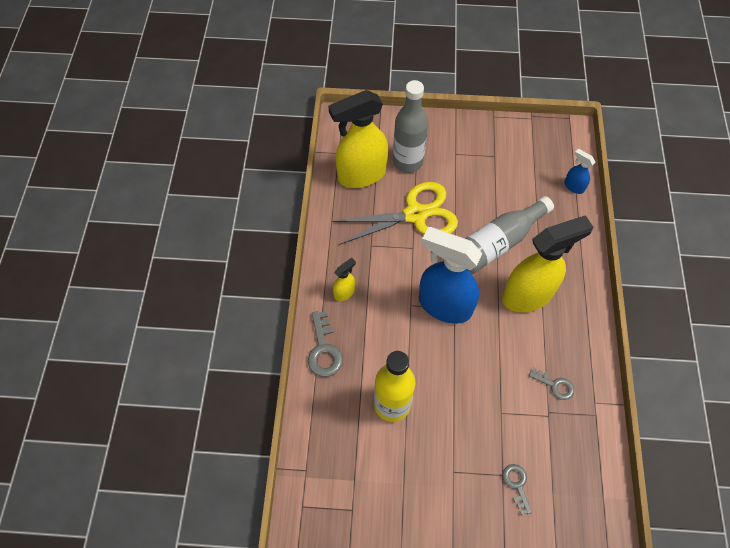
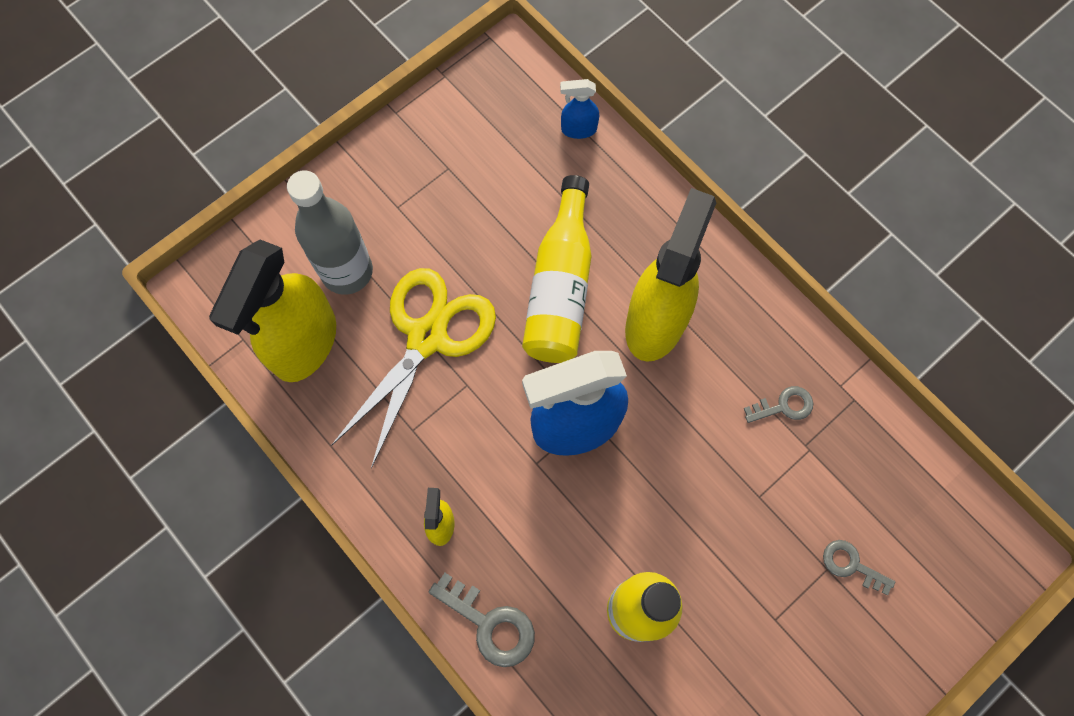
camera: 45 degrees left, 10 degrees up
(497, 244) = (560, 287): grey bottle -> yellow bottle

